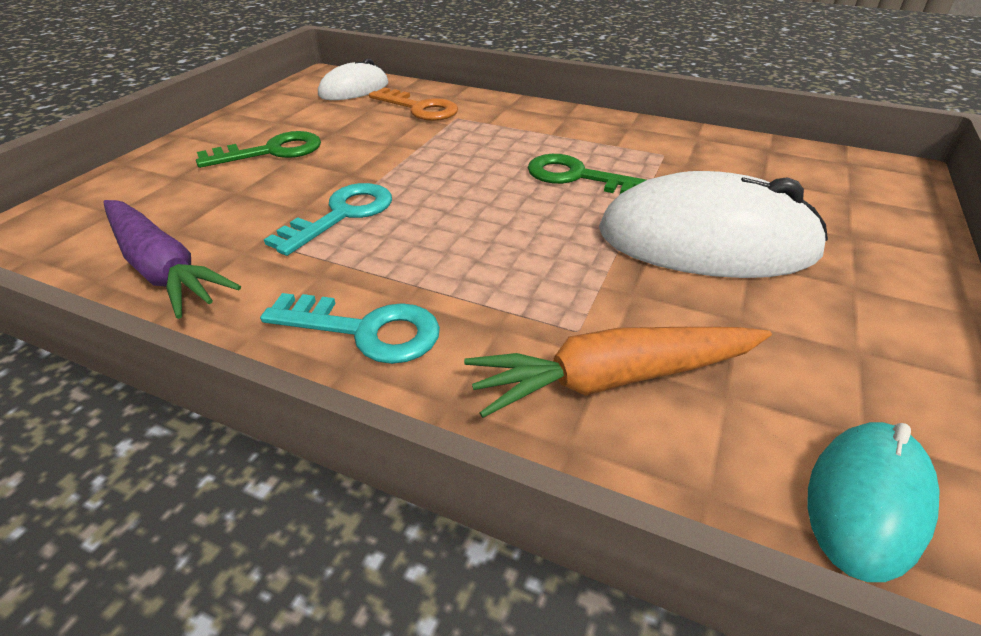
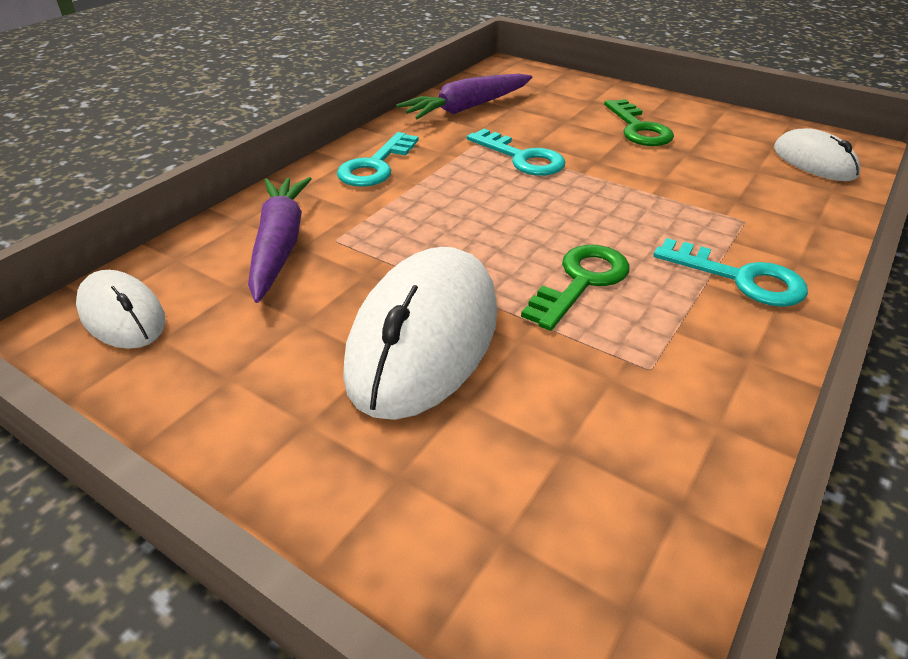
camera: 100 degrees right, 0 degrees up
(419, 108) = (767, 198): orange key -> none
(540, 124) = (740, 278): none -> turquoise key
(613, 379) = (280, 245): orange carrot -> purple carrot
(867, 501) = (122, 315): turquoise mouse -> white mouse

